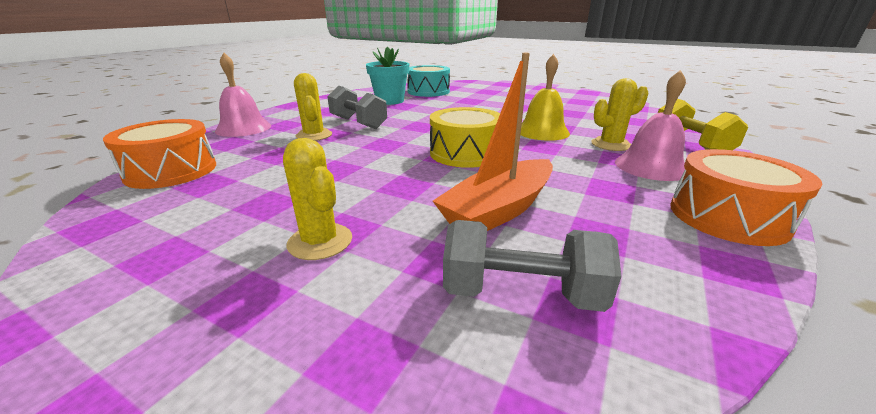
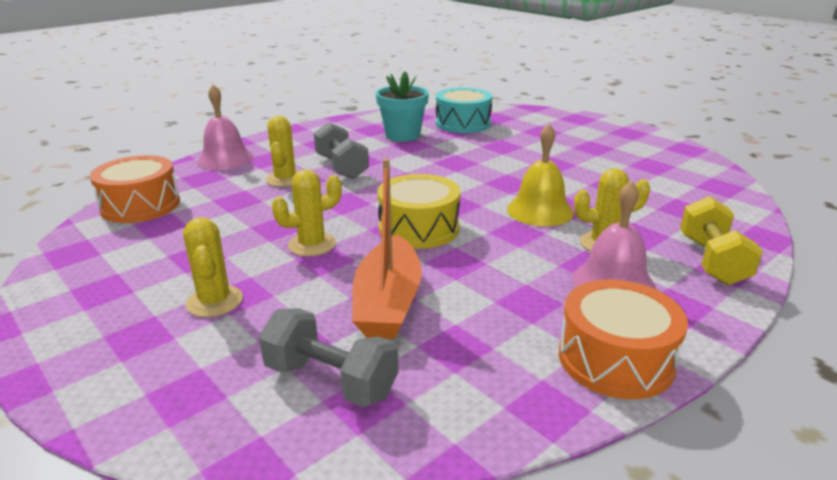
camera: 20 degrees right, 0 degrees up
(382, 177) = (312, 245): none -> yellow cactus
(499, 210) = (388, 302): orange boat -> orange boat turned 60 degrees counterclockwise

